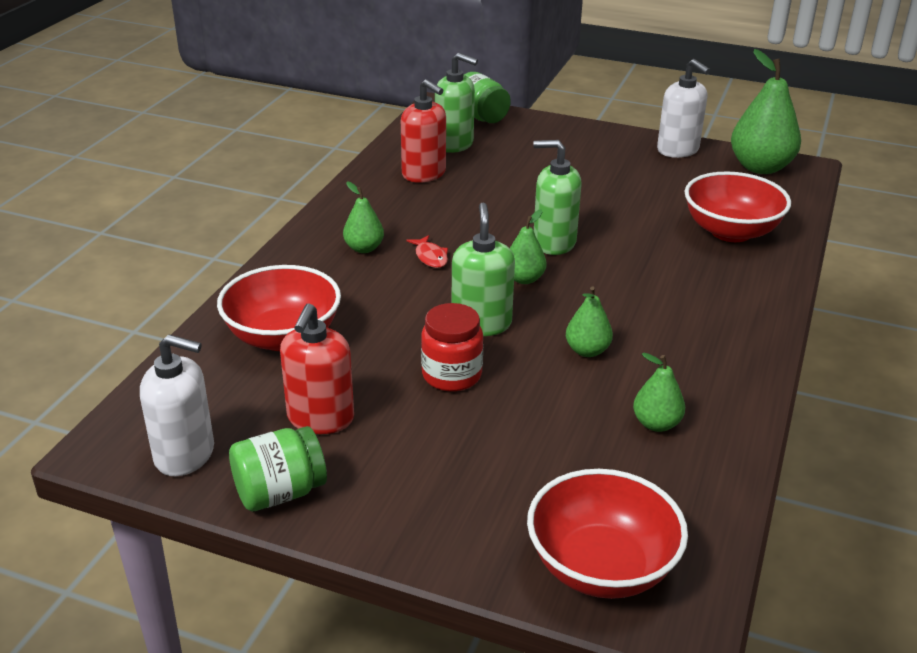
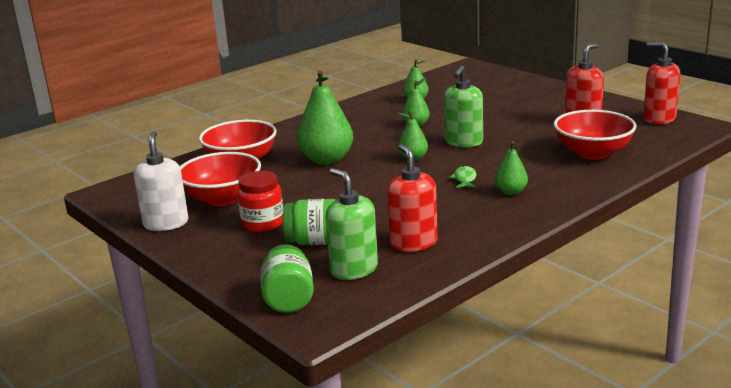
camera: 150 degrees left, 10 degrees down
(185, 454) = (659, 119): white soap dispenser -> red soap dispenser
(280, 492) = (611, 104): green jar -> green jar (314, 242)
(430, 257) = (465, 179): red fish -> green fish
(451, 375) = (500, 126): red jar -> red jar (263, 223)
(554, 242) = (368, 174): green soap dispenser -> none
(601, 567) = (486, 75): red bowl -> red bowl (222, 198)
(760, 167) = (134, 198): green pear -> green pear (326, 160)

